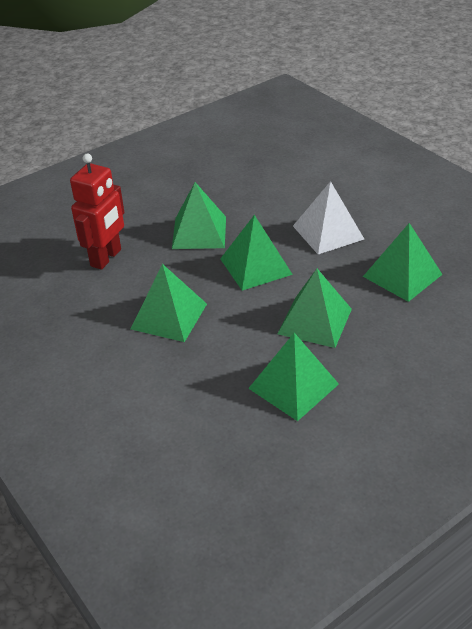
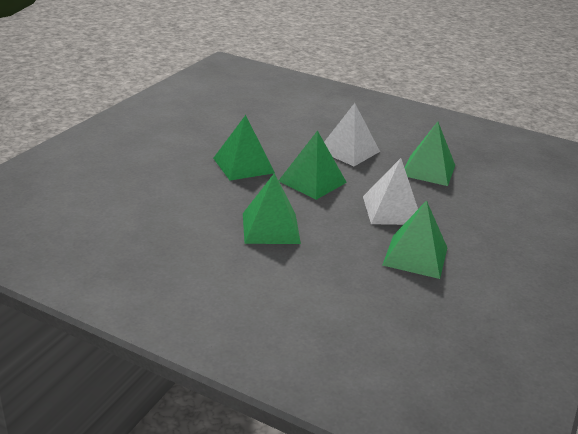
camera: 30 degrees left, 10 degrees down
(106, 258) = (175, 195): red robot -> none
(314, 321) = (392, 210): green pyramid -> white pyramid

